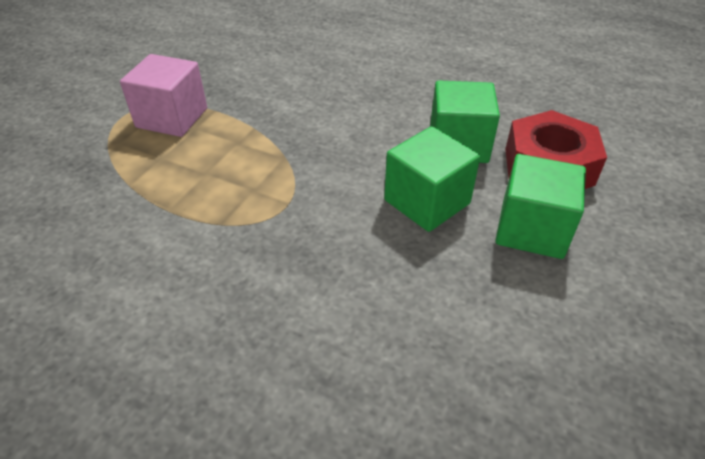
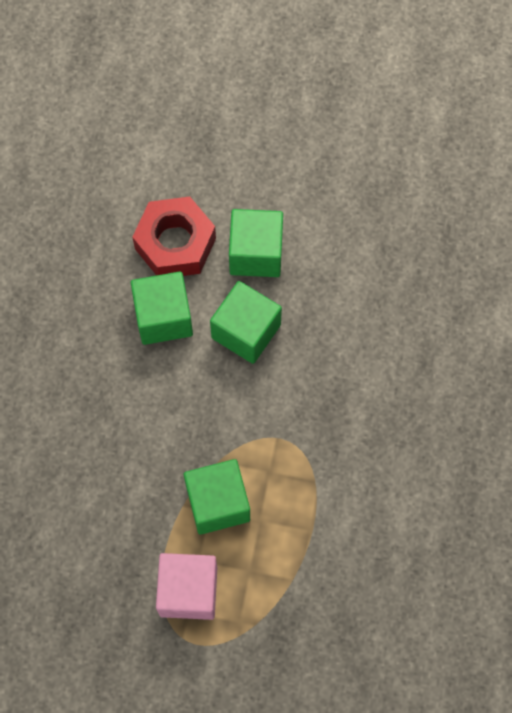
camera: 105 degrees left, 25 degrees up
(242, 148) = (218, 503): none -> green cube

